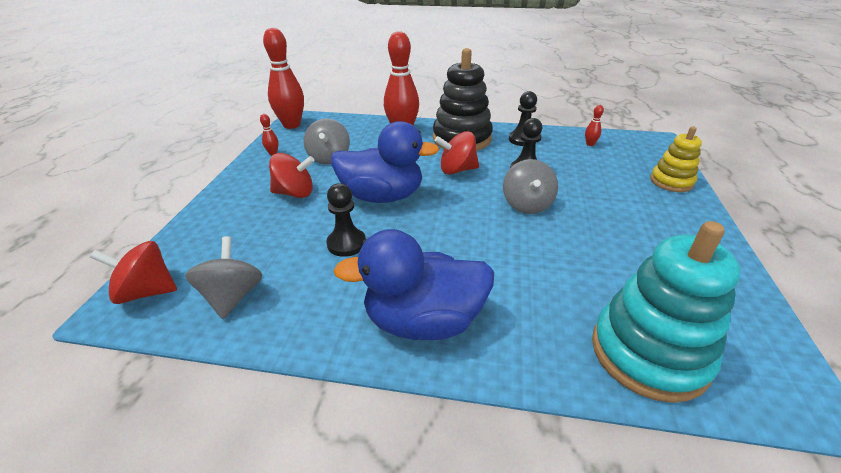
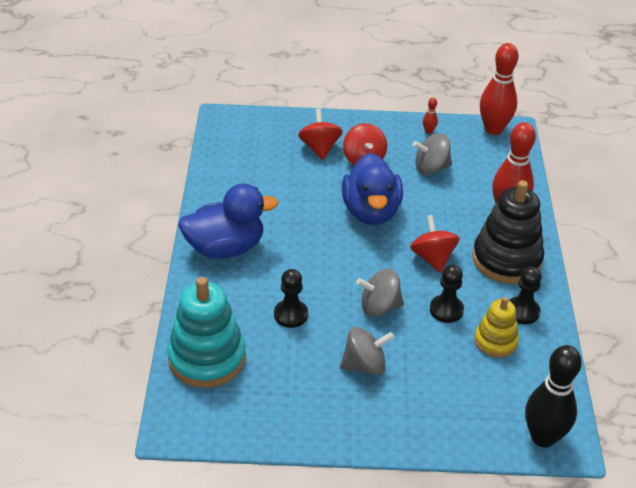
camera: 80 degrees right, 5 degrees up
(147, 292) = (238, 124): red spinning top -> red spinning top (319, 148)
(232, 296) = (238, 160): grey spinning top -> grey spinning top (364, 365)
(346, 243) = (300, 201): black pawn -> black pawn (291, 315)
(423, 321) = (225, 248): blue duck -> blue duck turned 90 degrees clockwise
(590, 144) = (531, 374): red bowling pin -> none
(654, 148) = (543, 437): none -> black bowling pin
(671, 181) = (456, 433): yellow stacking toy -> yellow stacking toy (495, 341)

